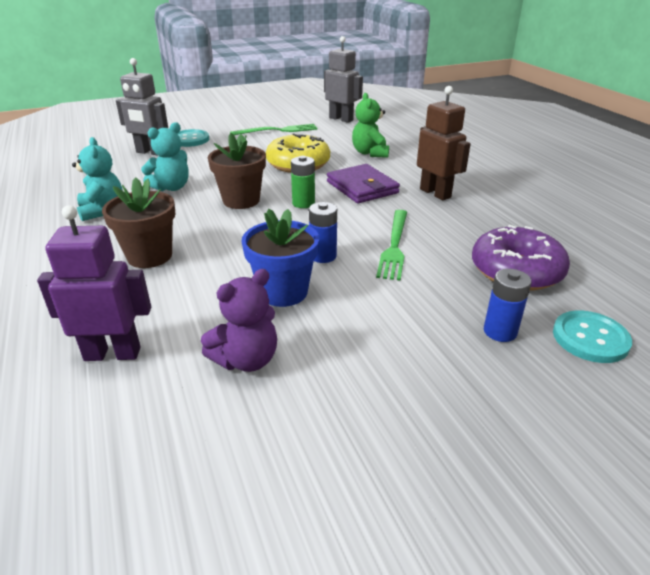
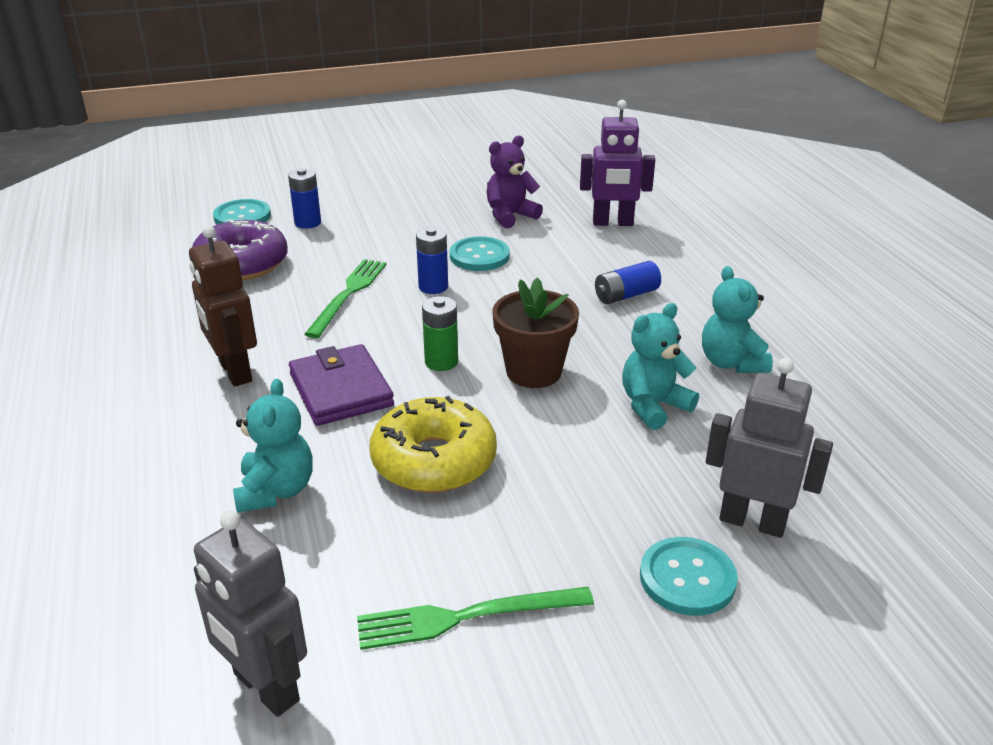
camera: 175 degrees left, 0 degrees up
(149, 256) = (626, 295): brown flower pot -> blue battery
(283, 292) = (479, 256): blue flower pot -> turquoise button
(370, 153) = (276, 491): green teddy bear -> turquoise teddy bear

